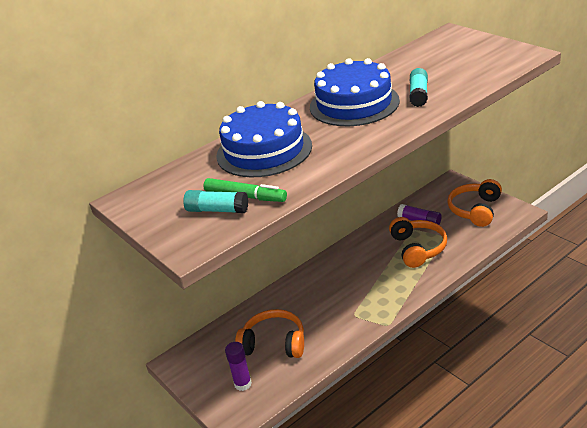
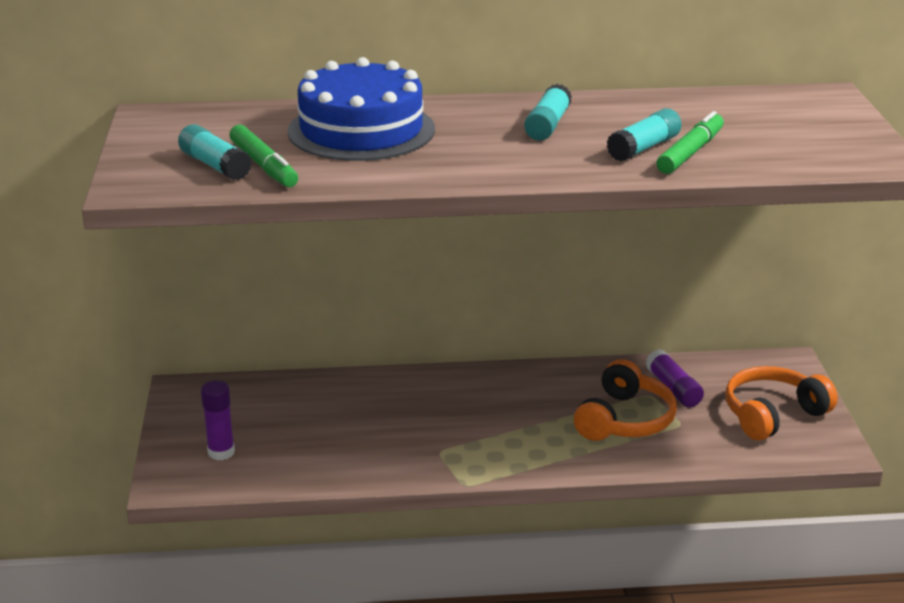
camera: 30 degrees right, 5 degrees down
(274, 343) = (307, 430): orange headphones -> none
(354, 104) = (547, 125): blue cake -> turquoise glue stick
(443, 87) = (690, 152): none -> green marker

